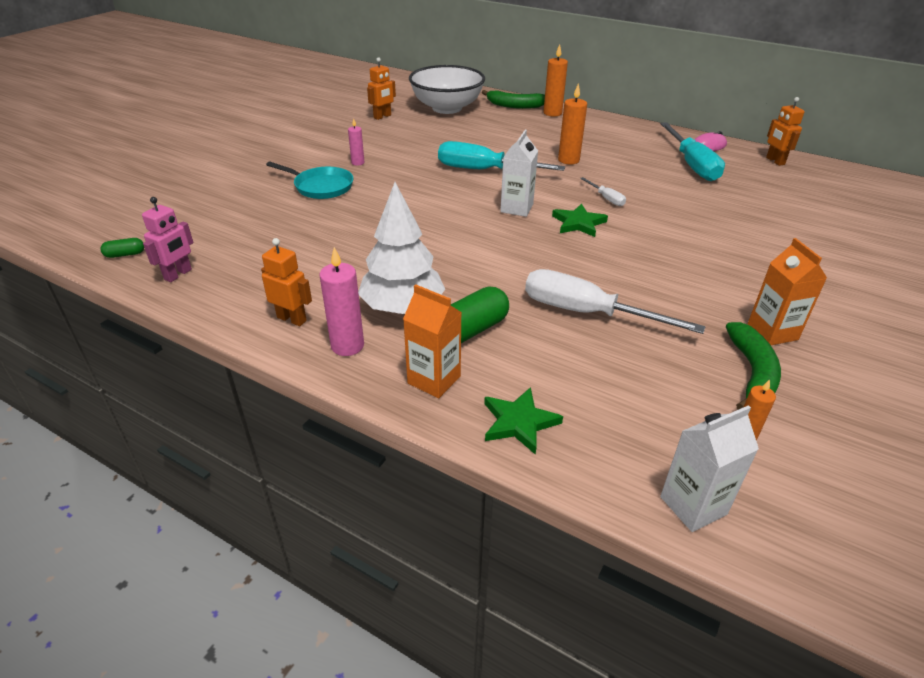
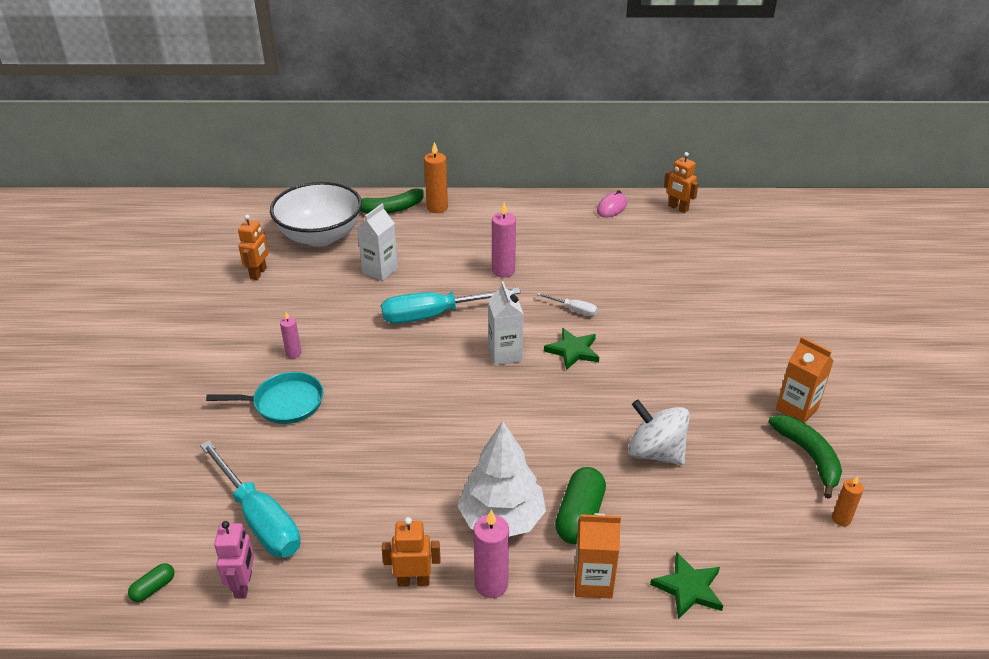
camera: 30 degrees left, 0 degrees up
(568, 160) = (503, 271): orange candle -> pink candle
(587, 313) = (655, 452): white screwdriver -> white spinning top
(692, 165) = (615, 238): turquoise screwdriver -> turquoise screwdriver (259, 519)
(693, 505) = (849, 595): white carton -> white carton (380, 270)

